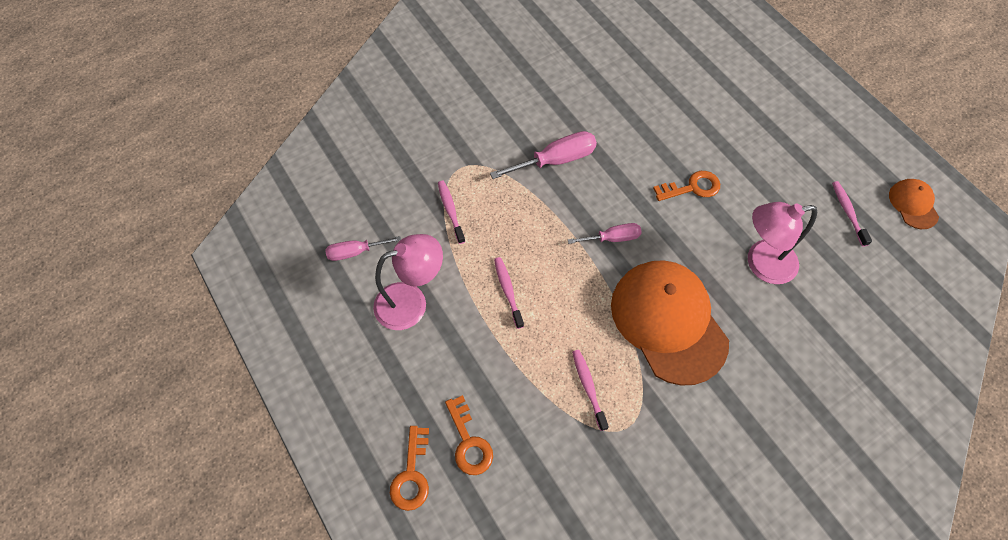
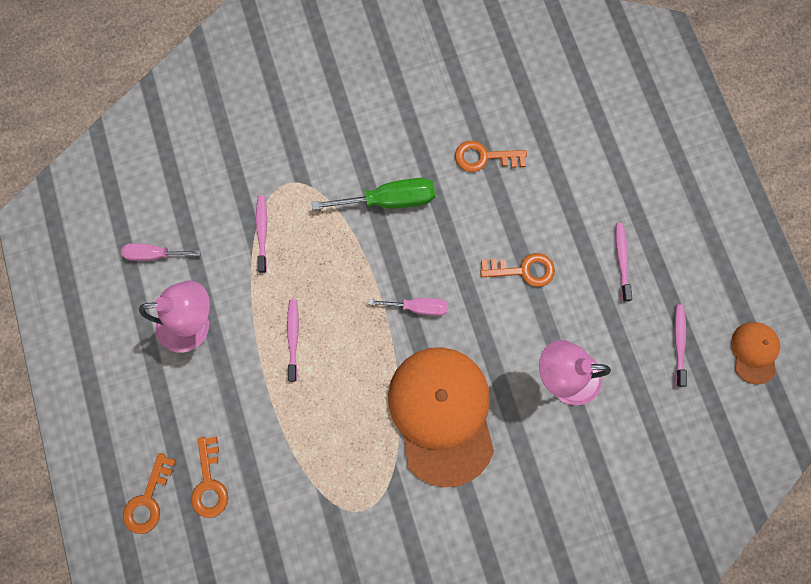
camera: 15 degrees right, 15 degrees up
(555, 160) = (389, 200): pink screwdriver -> green screwdriver
(588, 387) = (339, 460): pink toothbrush -> pink toothbrush (621, 260)
(624, 111) = (484, 157): none -> orange key

